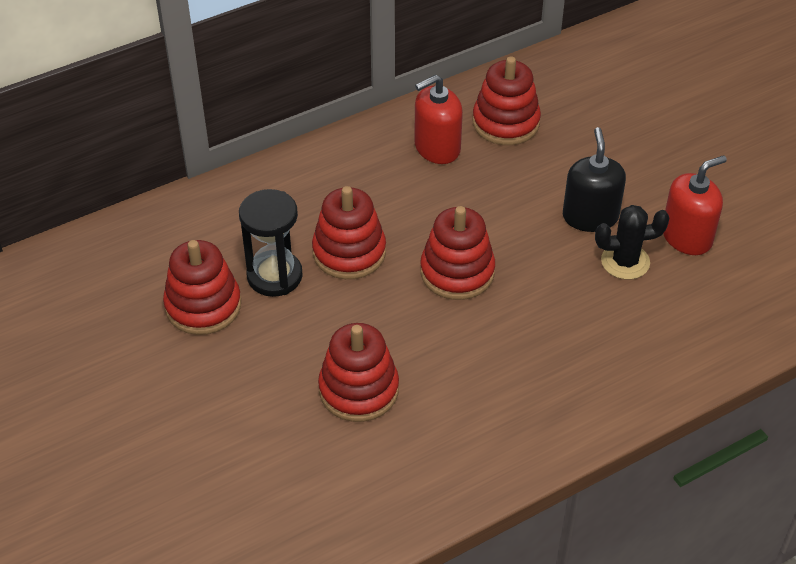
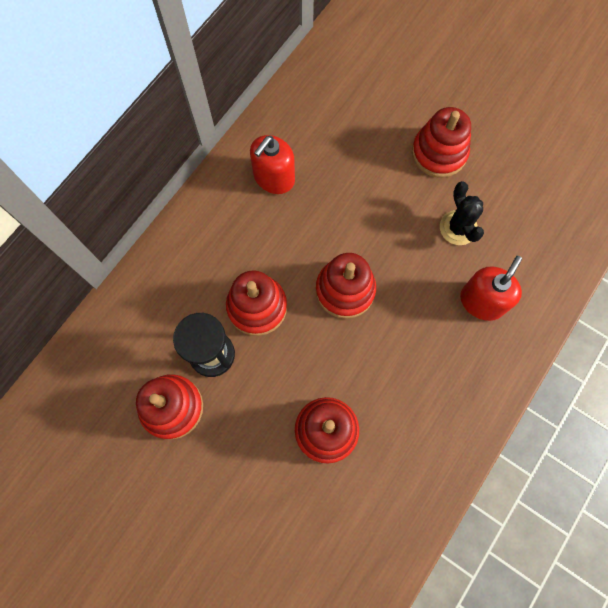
camera: 25 degrees left, 25 degrees up
(505, 123) = (313, 132): red stacking toy -> red stacking toy (439, 153)
(590, 216) = (415, 196): black soap dispenser -> none
(625, 262) = (458, 228): black cactus -> black cactus turned 75 degrees counterclockwise
(687, 237) = (490, 186): red soap dispenser -> red soap dispenser (482, 301)

